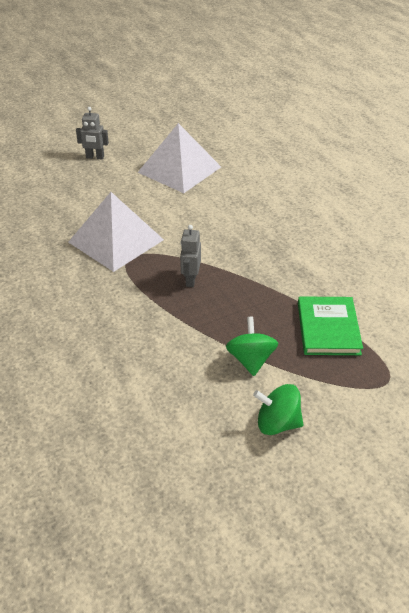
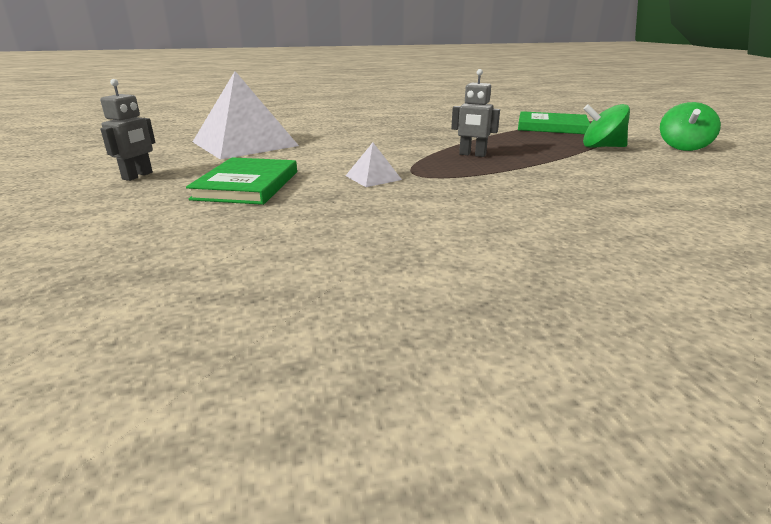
camera: 75 degrees left, 15 degrees down
(88, 198) = (247, 185): none -> green book
(116, 241) = (373, 177): white pyramid -> white pyramid, size x0.42

